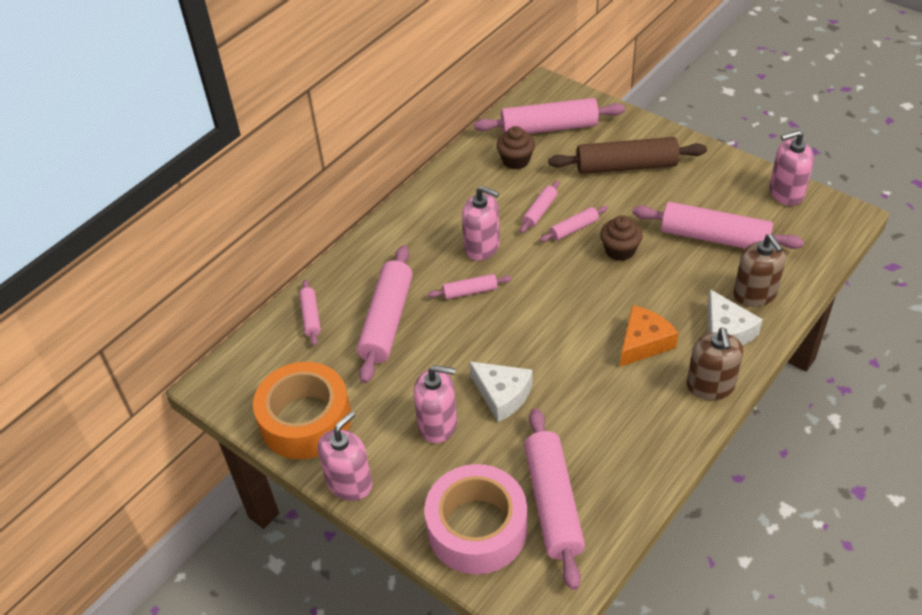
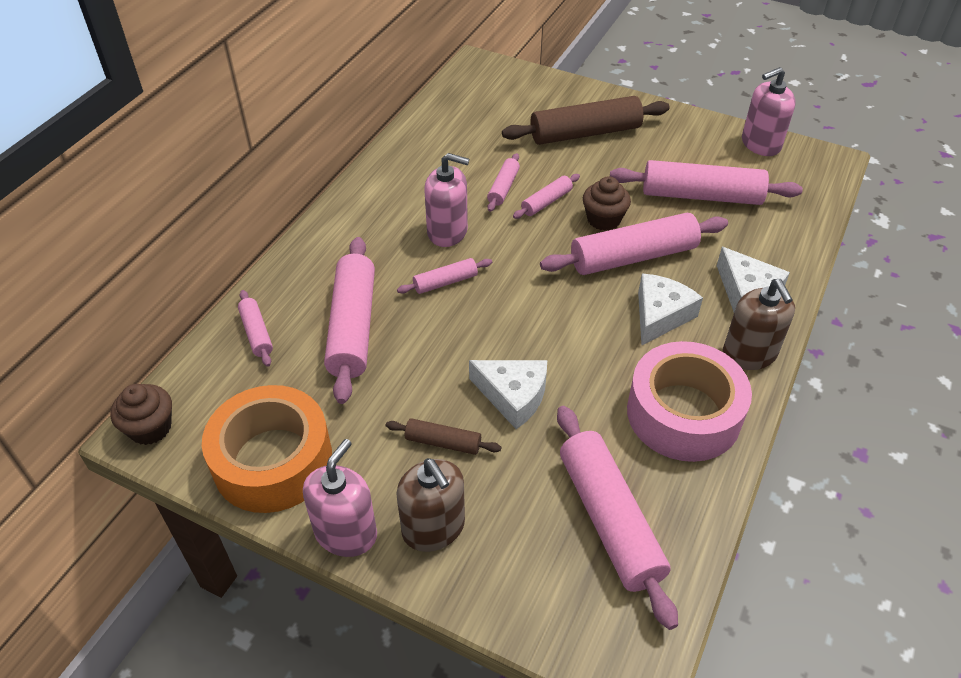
camera: 15 degrees left, 0 degrees up
(438, 424) = (443, 442): pink soap dispenser -> brown rolling pin
(477, 528) = (524, 567): pink tape -> pink tape (683, 413)
(516, 160) = (463, 138): brown cupcake -> brown cupcake (150, 428)
(549, 128) = (491, 102): pink rolling pin -> pink rolling pin (633, 256)
(644, 343) = (660, 315): orange cheese -> white cheese
(755, 294) = (763, 249): brown soap dispenser -> brown soap dispenser (433, 528)

